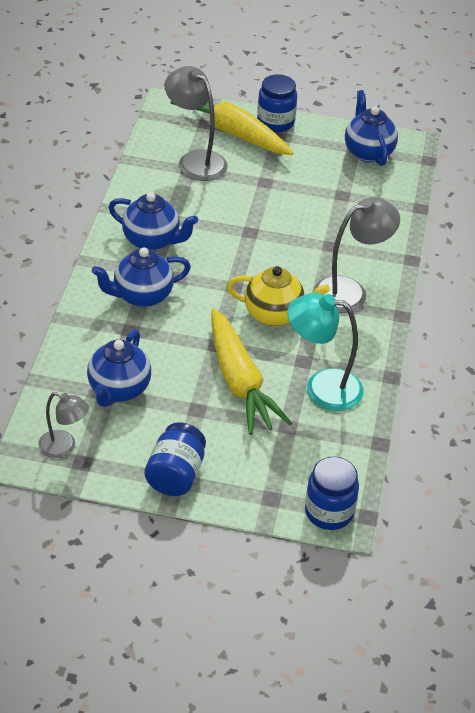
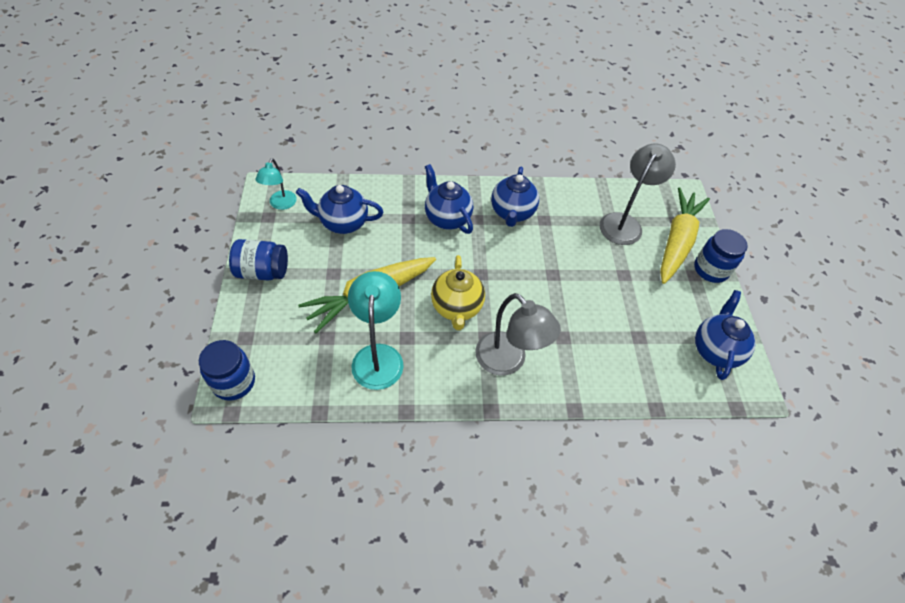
camera: 75 degrees right, 10 degrees up
(64, 447) = (281, 204): grey lamp -> turquoise lamp
(368, 152) = (715, 350): blue teapot -> blue teapot turned 45 degrees counterclockwise

